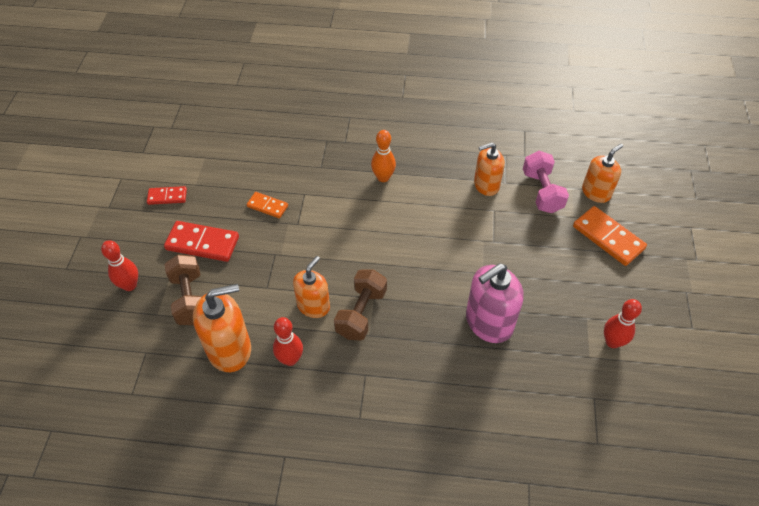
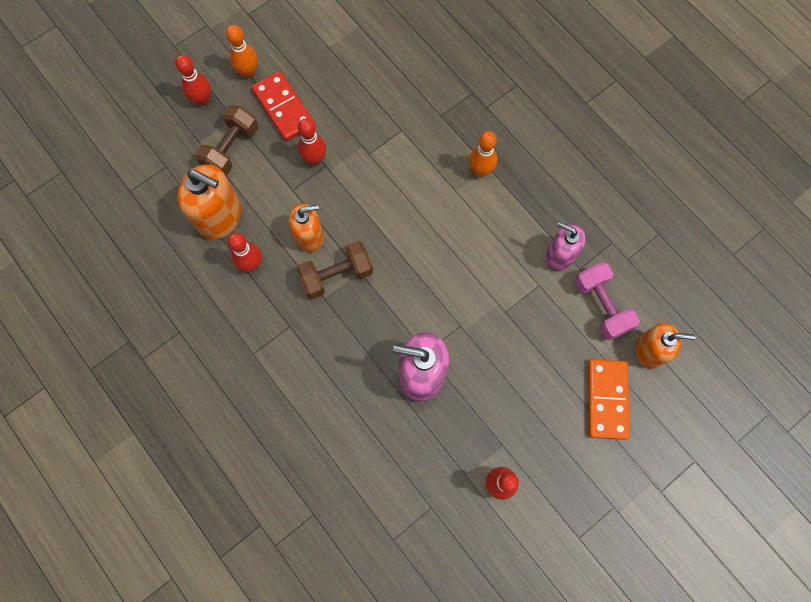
camera: 45 degrees right, 20 degrees up
(149, 241) = (248, 72): none -> orange bowling pin
(167, 197) = (297, 41): red domino -> none
(262, 256) = (315, 159): none -> red bowling pin
(267, 206) = (362, 116): orange domino -> none
(486, 185) = (559, 255): orange soap dispenser -> pink soap dispenser
(542, 192) = (601, 306): pink dumbbell -> pink dumbbell turned 60 degrees counterclockwise

